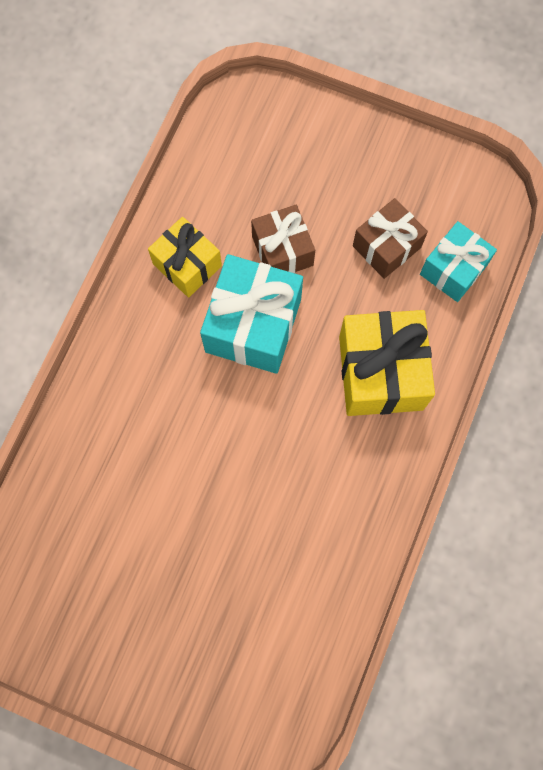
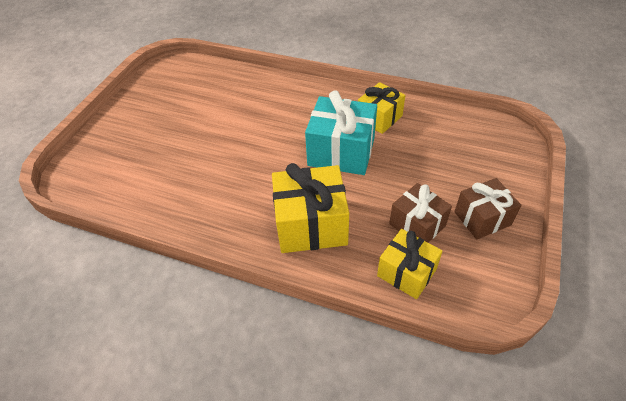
camera: 90 degrees right, 25 degrees down
(282, 251) = (400, 163): brown gift -> brown gift (482, 218)
(453, 269) = (406, 272): turquoise gift -> yellow gift

